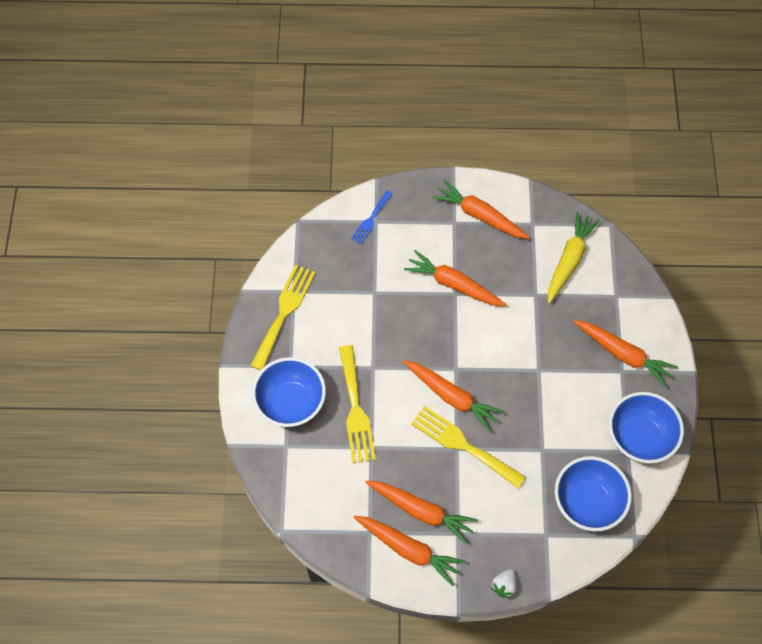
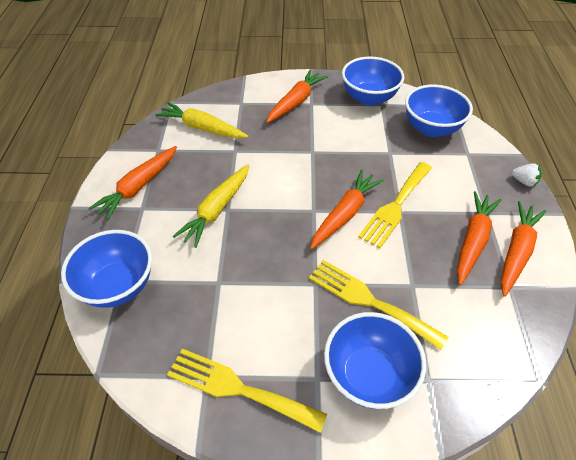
camera: 90 degrees left, 15 degrees down
(355, 409) = (369, 301): yellow fork -> yellow fork turned 135 degrees counterclockwise
(371, 219) = (118, 286): blue fork -> blue bowl
(454, 284) = (217, 209): orange carrot -> yellow carrot

